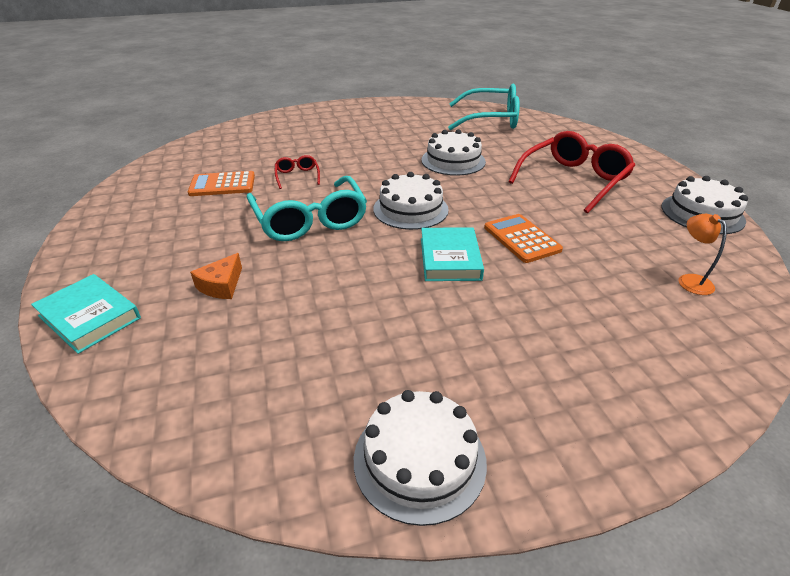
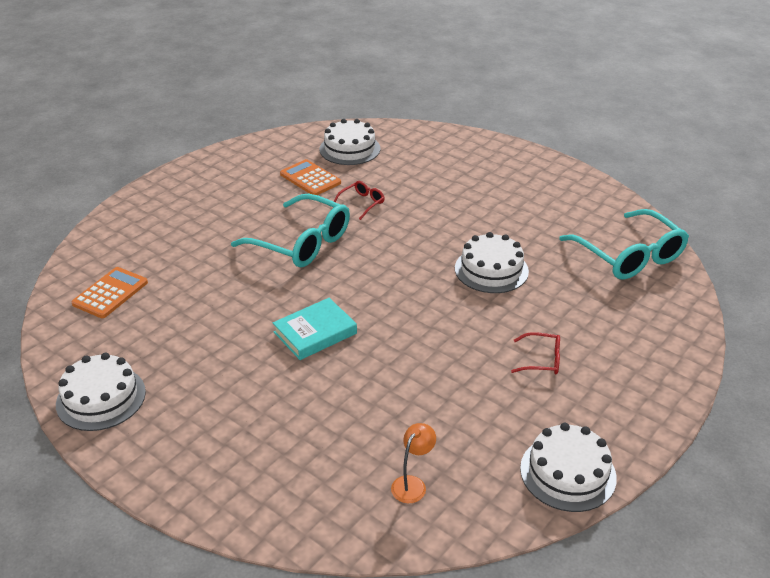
camera: 55 degrees right, 0 degrees up
(90, 317) = (123, 220): turquoise book -> none
(221, 285) = (191, 248): orange cheese -> none
(310, 220) = (302, 243): turquoise glasses -> turquoise glasses turned 90 degrees counterclockwise
(410, 209) = (371, 283): white cake -> white cake (350, 149)
(521, 239) = (385, 361): orange calculator -> orange calculator (110, 293)
(573, 180) = (542, 360): red glasses -> red glasses, size x0.46

